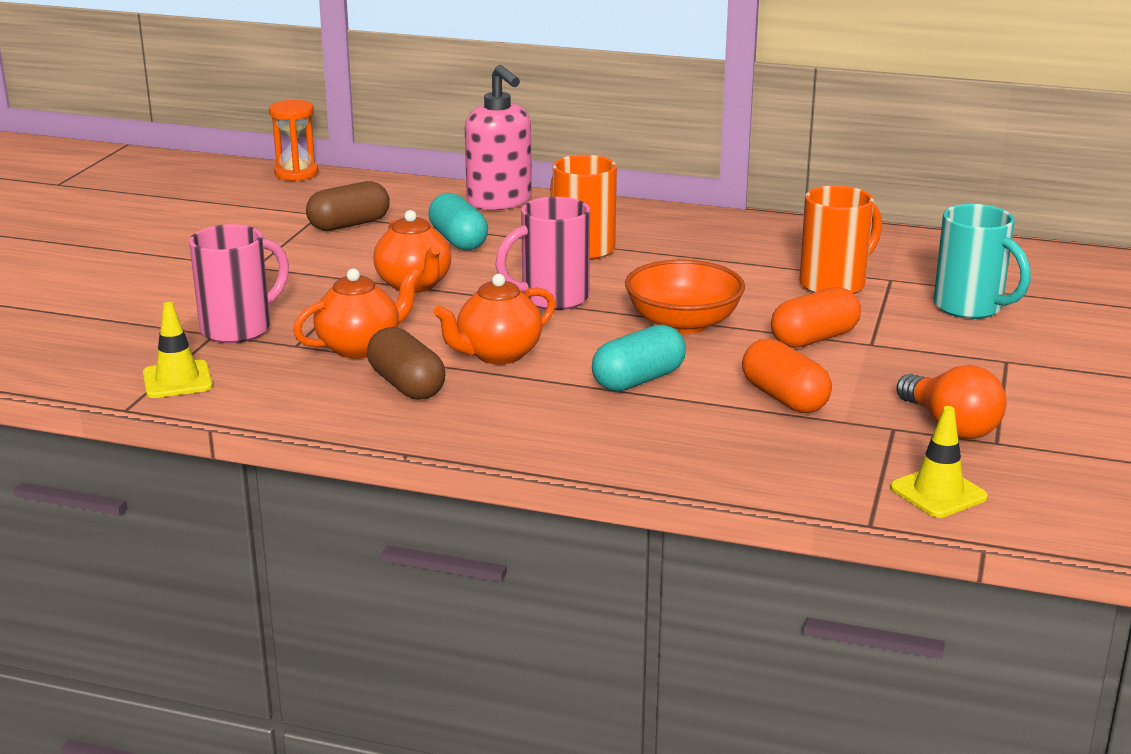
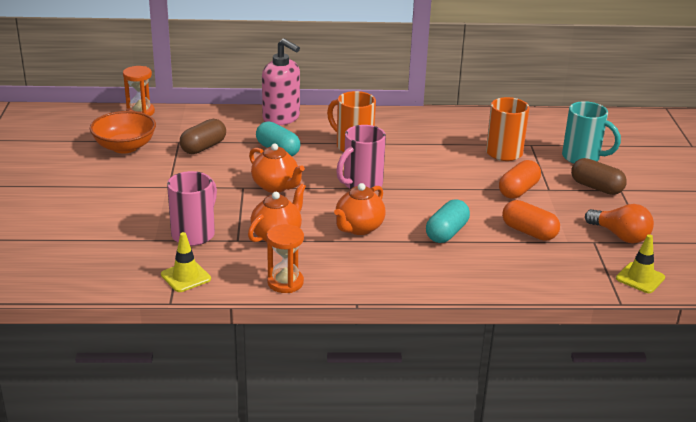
camera: 20 degrees left, 5 degrees up
(319, 409) = (285, 282): none -> orange hourglass
(407, 385) = (323, 258): brown capsule -> brown capsule (596, 187)
(683, 324) = (444, 191): orange bowl -> orange bowl (125, 147)

